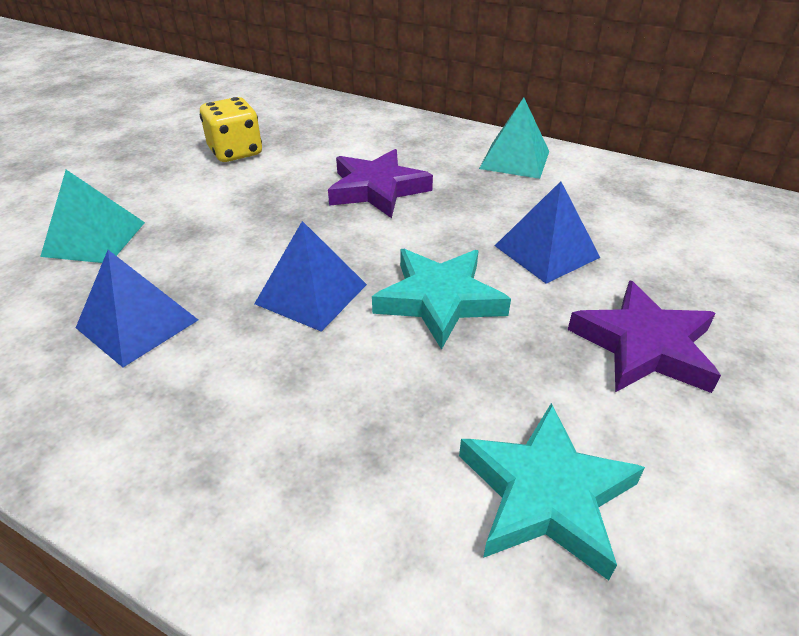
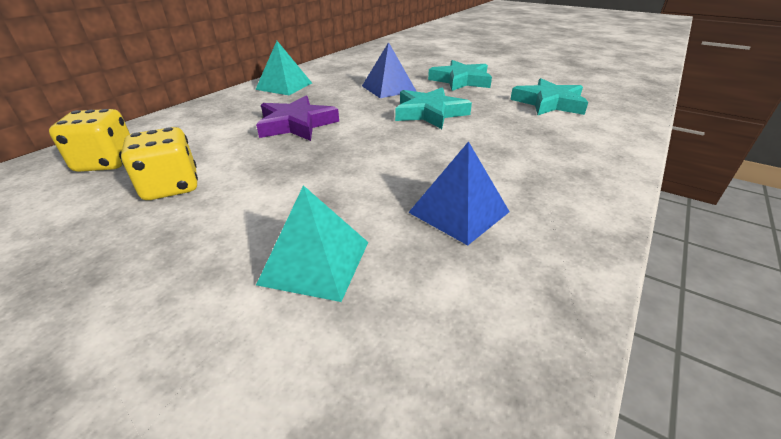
camera: 85 degrees left, 5 degrees down
(285, 115) = (106, 162): none -> yellow dice
(311, 293) = (422, 146): blue pyramid -> none
(644, 346) = (461, 80): purple star -> turquoise star

